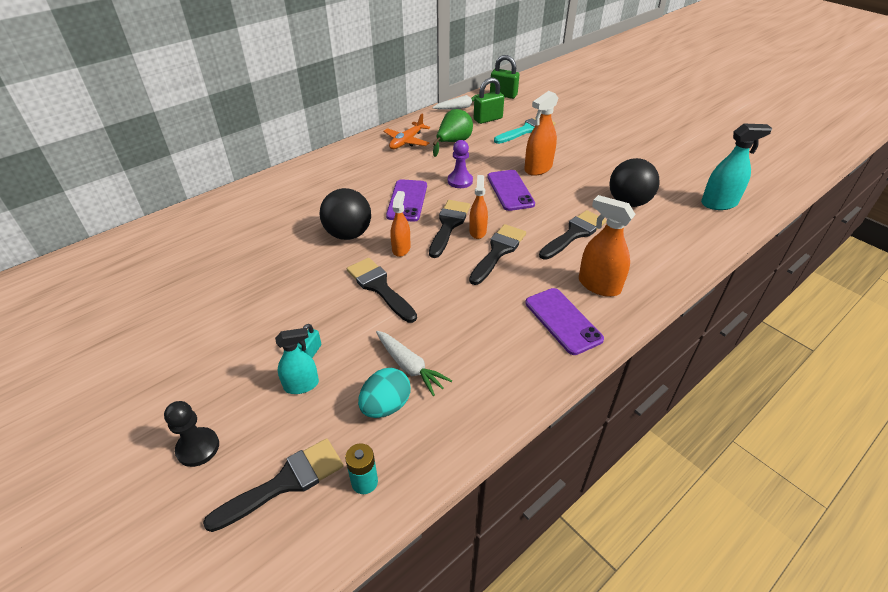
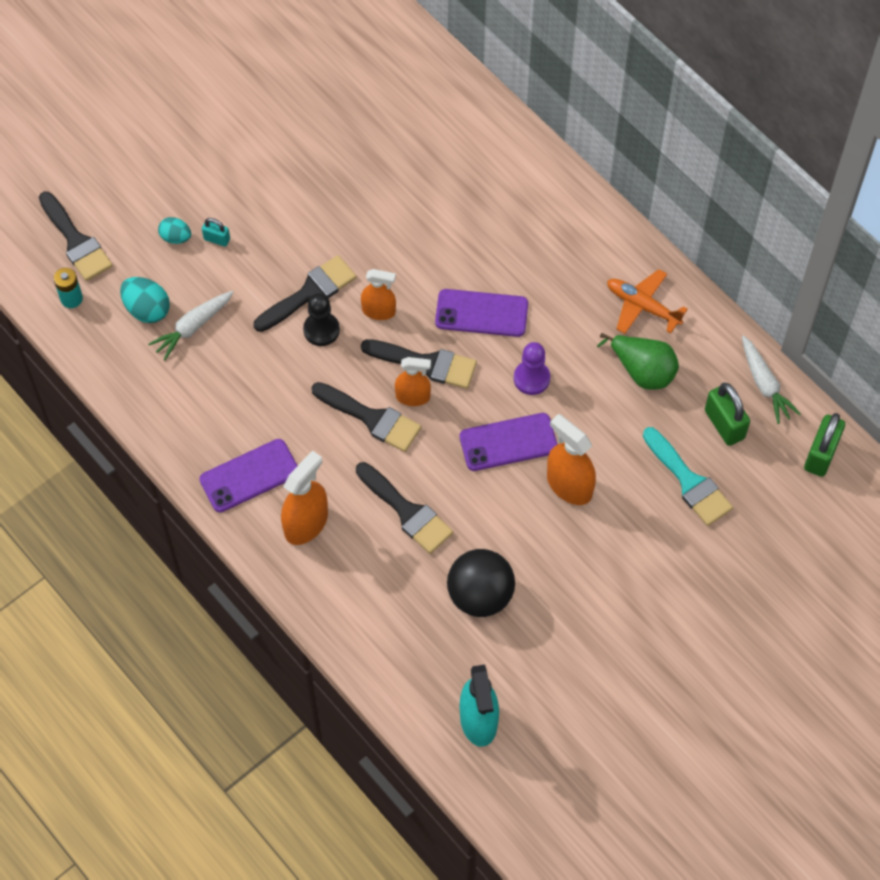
camera: 90 degrees right, 20 degrees up
(198, 448) = (114, 171): black pawn -> black pawn (321, 330)
(301, 385) = (176, 237): turquoise spray bottle -> turquoise egg
(348, 234) = (408, 252): black ball -> none

